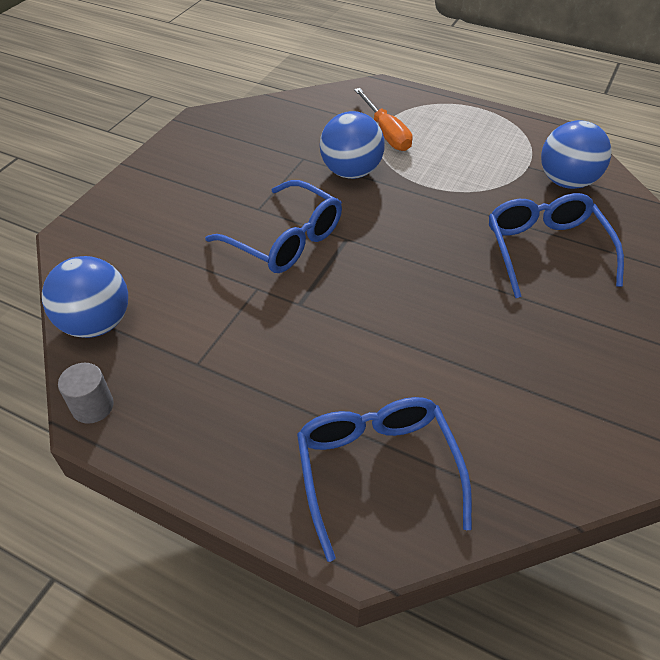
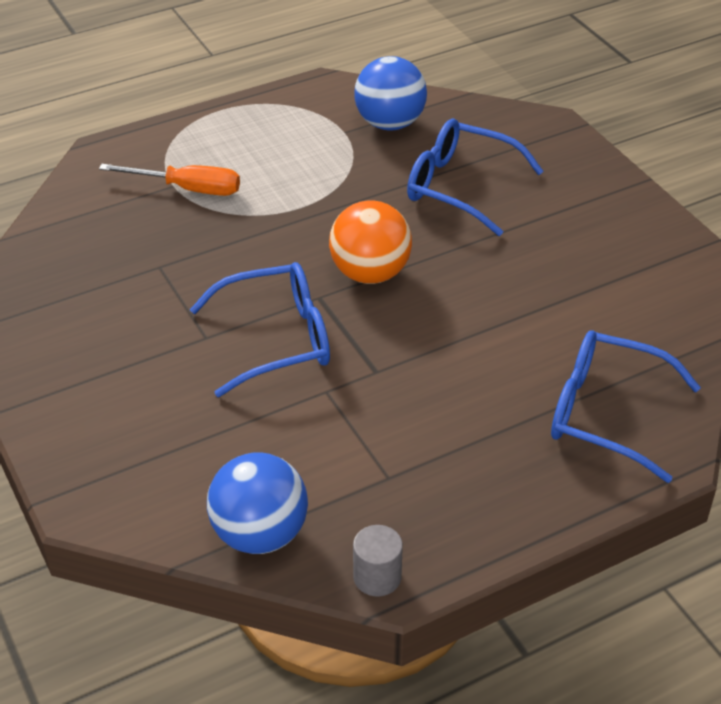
camera: 55 degrees left, 5 degrees down
(351, 172) = (223, 244): blue ball -> none
(396, 250) = (370, 273): none -> orange ball

